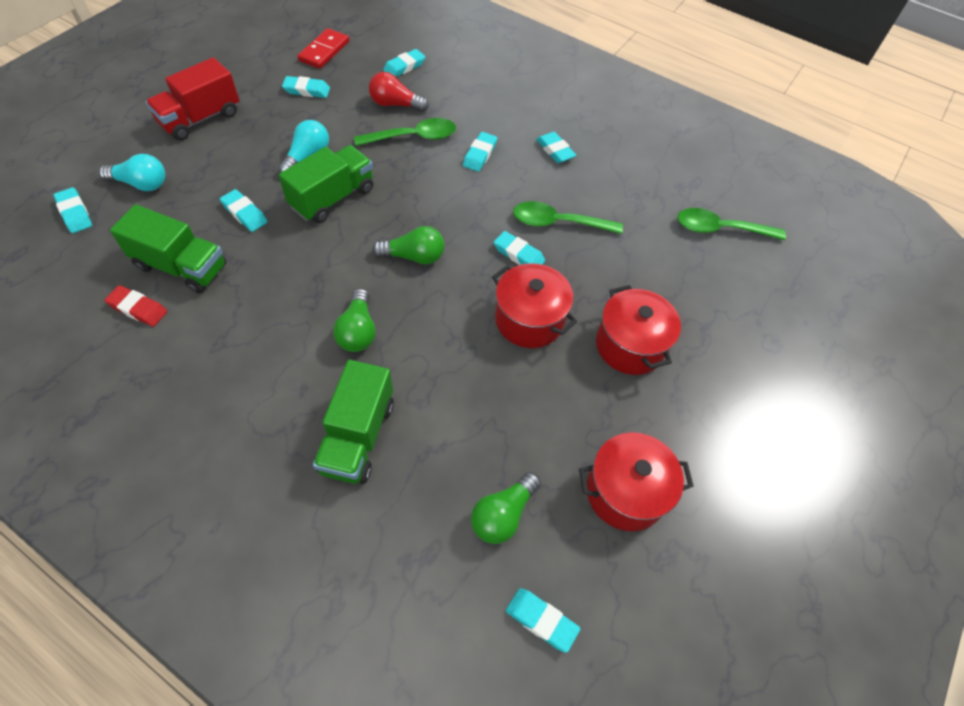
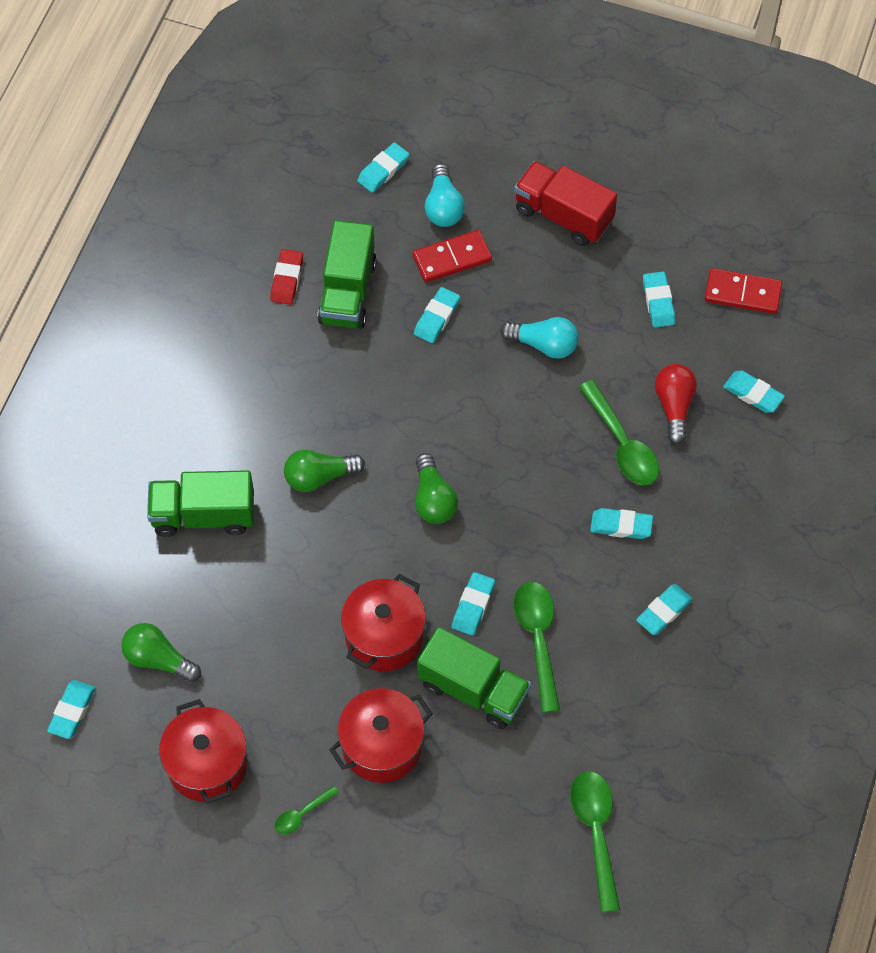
camera: 80 degrees right, 5 degrees up
(194, 190) = (452, 258): none -> red domino
(332, 198) = (490, 392): green truck -> green truck (473, 689)
(685, 421) = (302, 814): none -> green spoon

